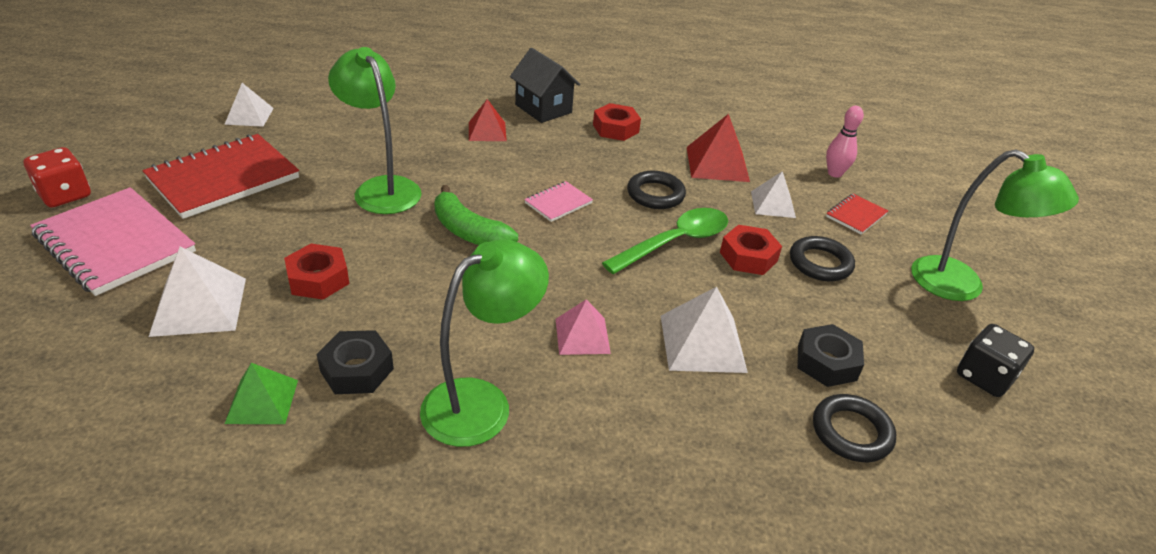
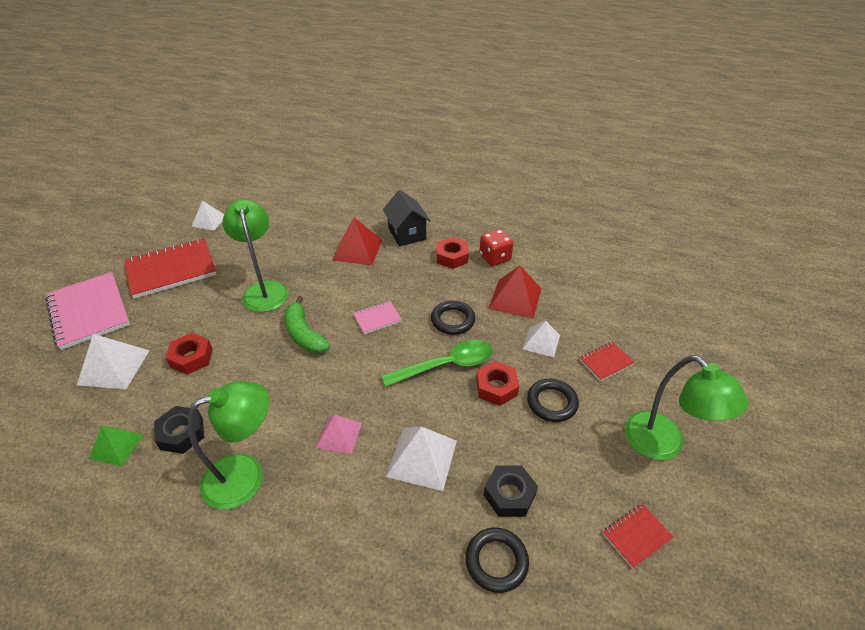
camera: 20 degrees right, 5 degrees up
(65, 195) = (78, 271): red dice -> red dice (495, 258)
(487, 131) = (357, 250): red pyramid -> red pyramid, size x1.53
(834, 173) = (608, 319): pink bowling pin -> none
(984, 377) = (636, 536): black dice -> red notebook

